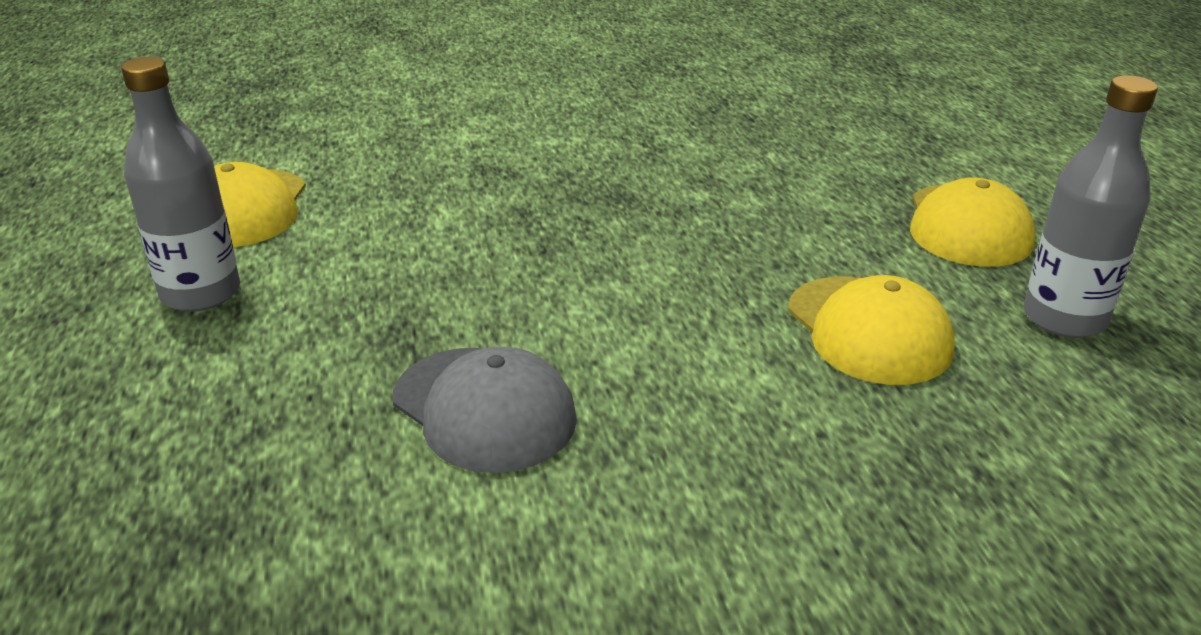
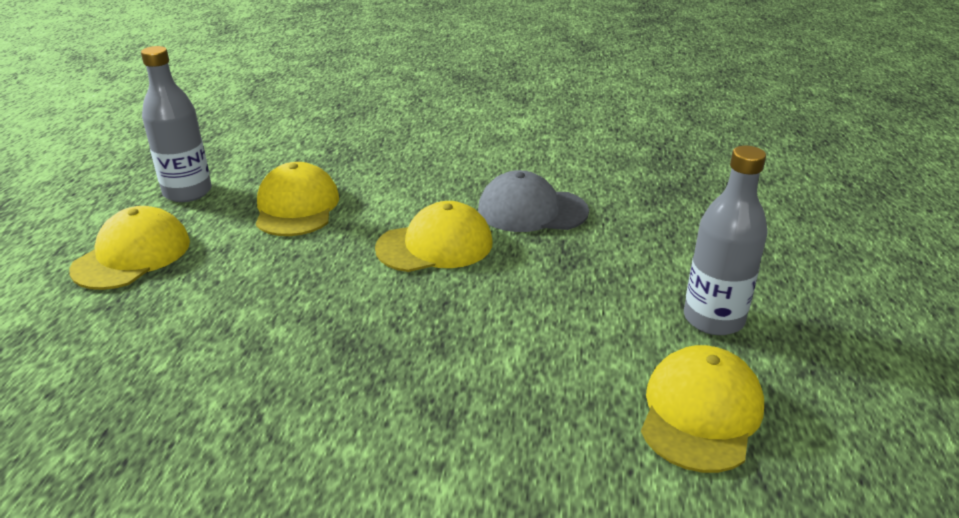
camera: 160 degrees left, 0 degrees up
(484, 409) = (532, 210): grey cap -> grey cap turned 60 degrees counterclockwise
(606, 314) = (435, 245): none -> yellow cap

